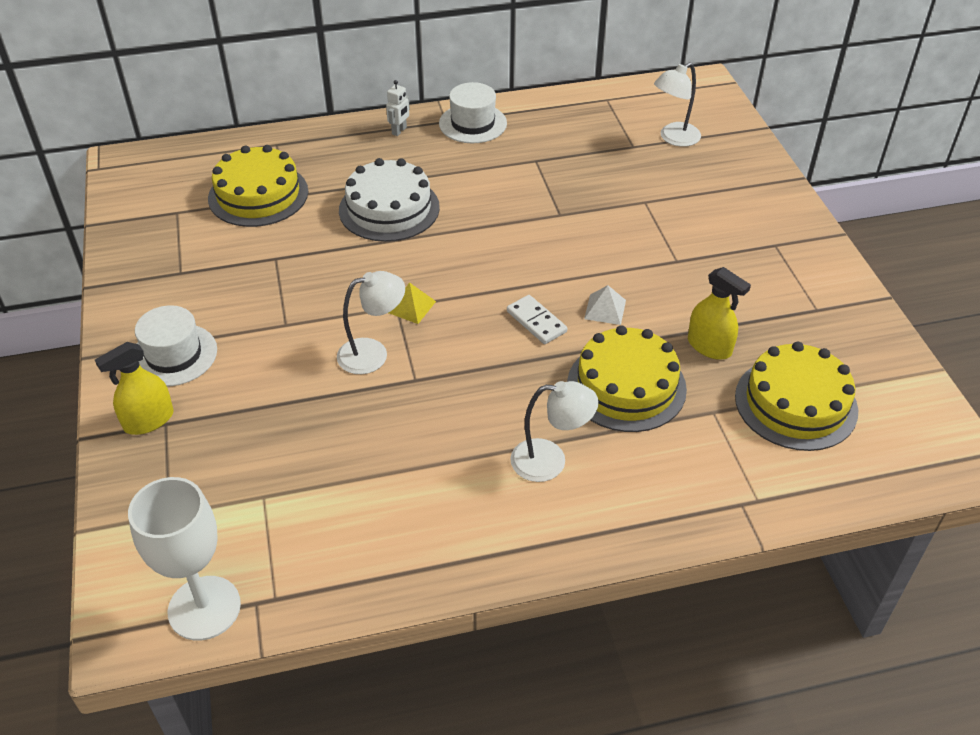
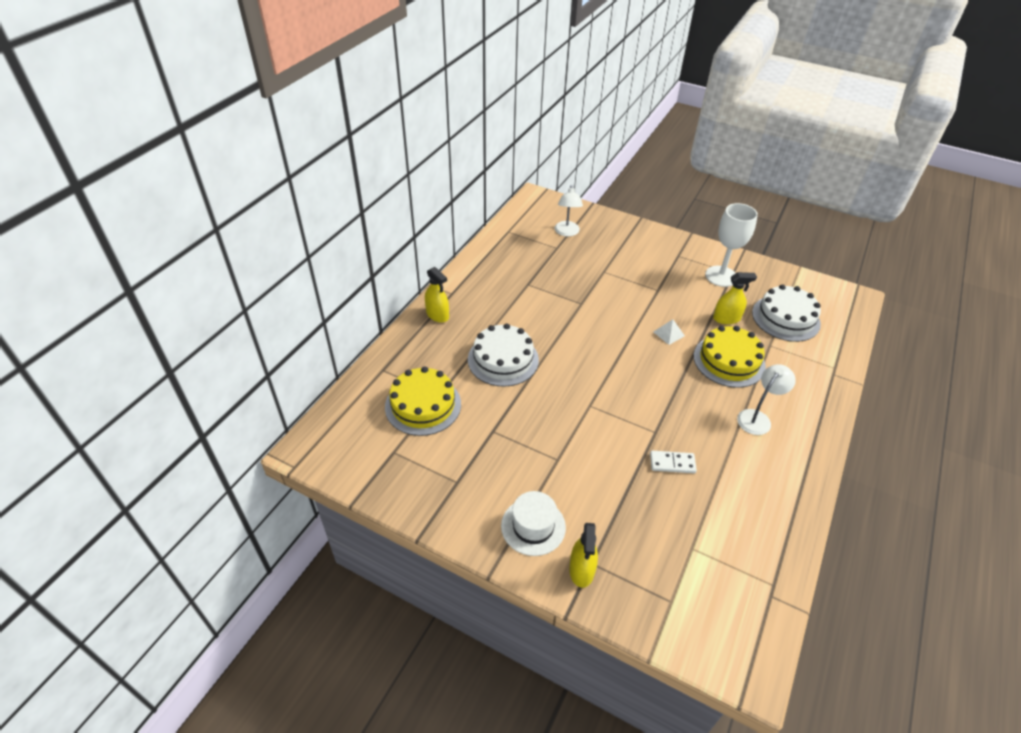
camera: 50 degrees left, 0 degrees up
(204, 608) = (758, 622): white goblet -> white goblet (721, 276)
(373, 353) = (619, 436): white lamp -> none
(399, 131) = (437, 315): white robot -> yellow spray bottle
(411, 306) = (595, 399): yellow pyramid -> none
(473, 123) = (467, 285): white hat -> none
(536, 322) = (654, 362): white domino -> white domino (672, 463)
(796, 403) = (785, 318): yellow cake -> white cake

